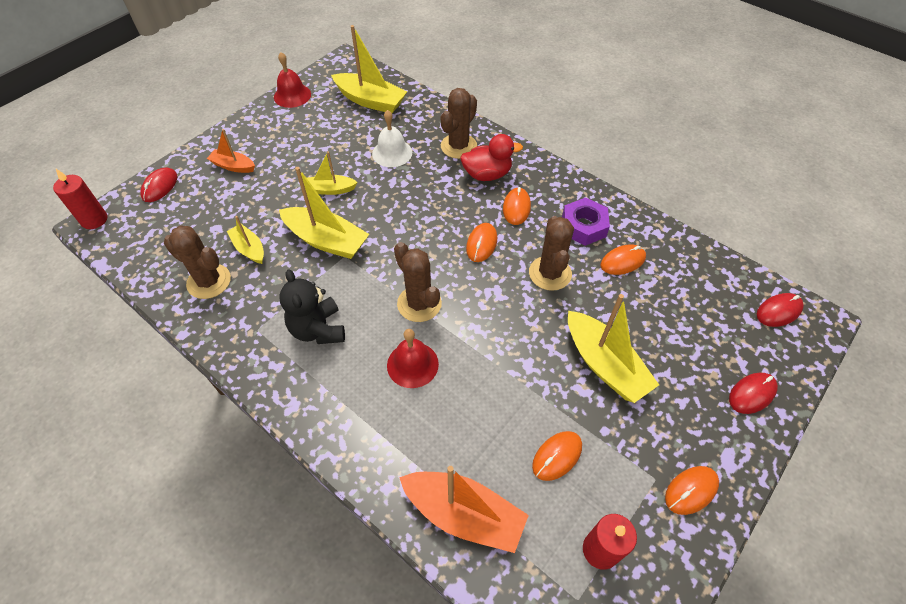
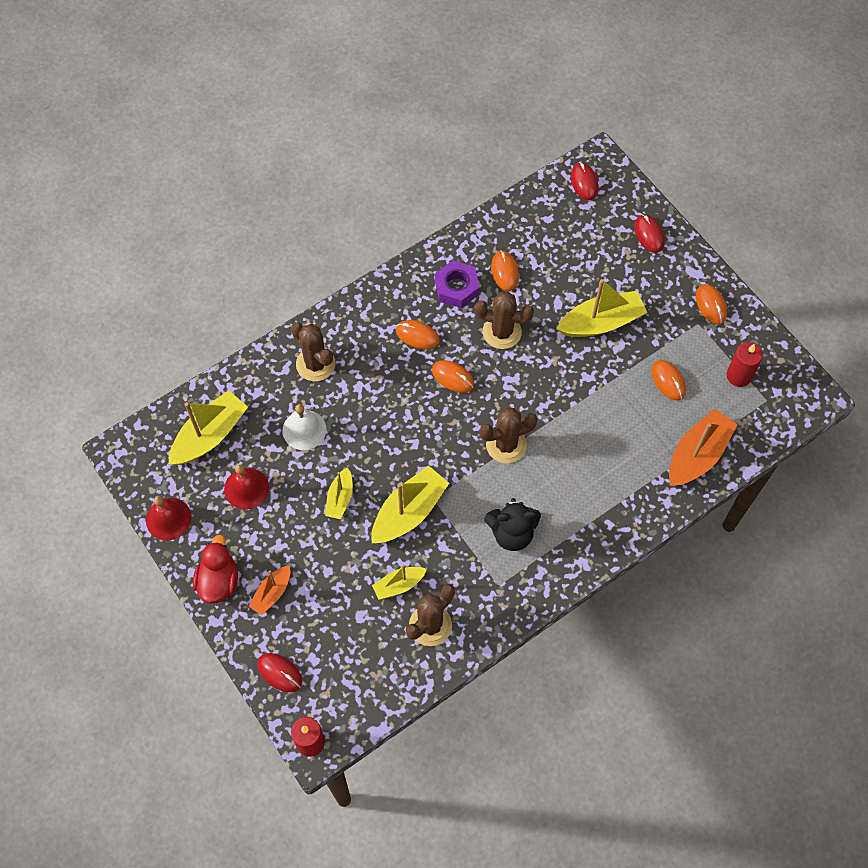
camera: 75 degrees left, 10 degrees up
(412, 364) = (566, 463): red bell -> red bell (246, 488)
(487, 174) = (365, 348): red duck -> red duck (218, 581)

